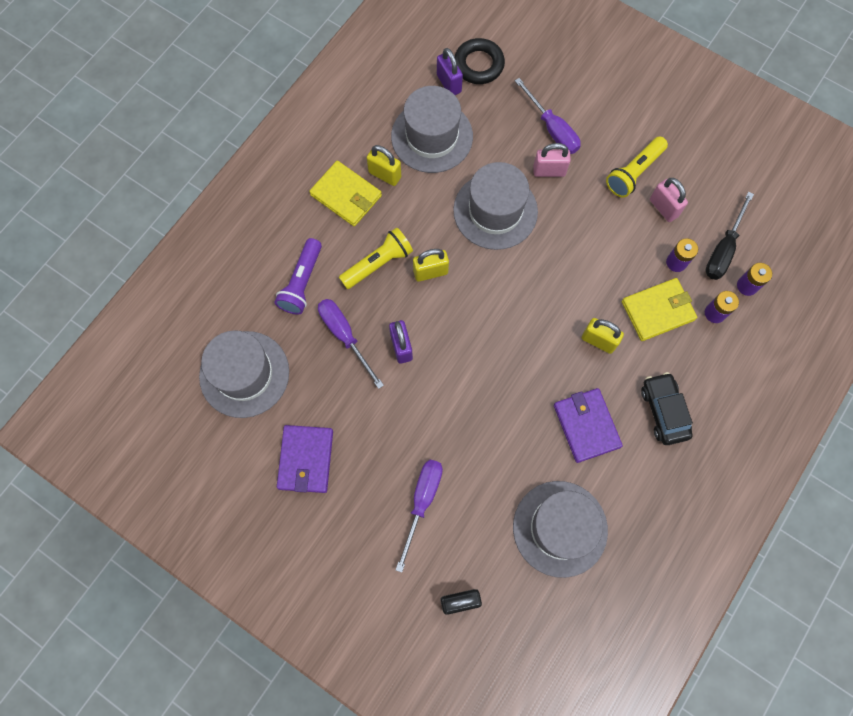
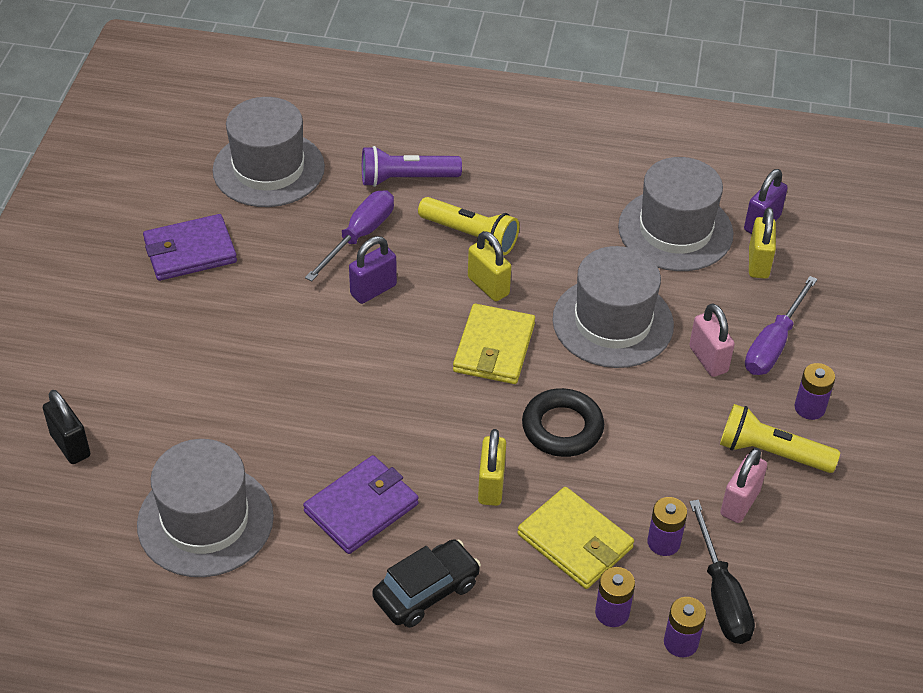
camera: 65 degrees right, 25 degrees down
(346, 195) = (542, 180): yellow wallet -> yellow wallet (494, 348)
(385, 175) = (592, 204): yellow padlock -> yellow padlock (758, 263)
(422, 502) = (183, 371): purple screwdriver -> none
(478, 65) = (812, 242): black ring -> black ring (562, 428)
(609, 135) = (809, 408): none -> purple battery
(723, 249) = (721, 595): black screwdriver -> black screwdriver turned 105 degrees counterclockwise

